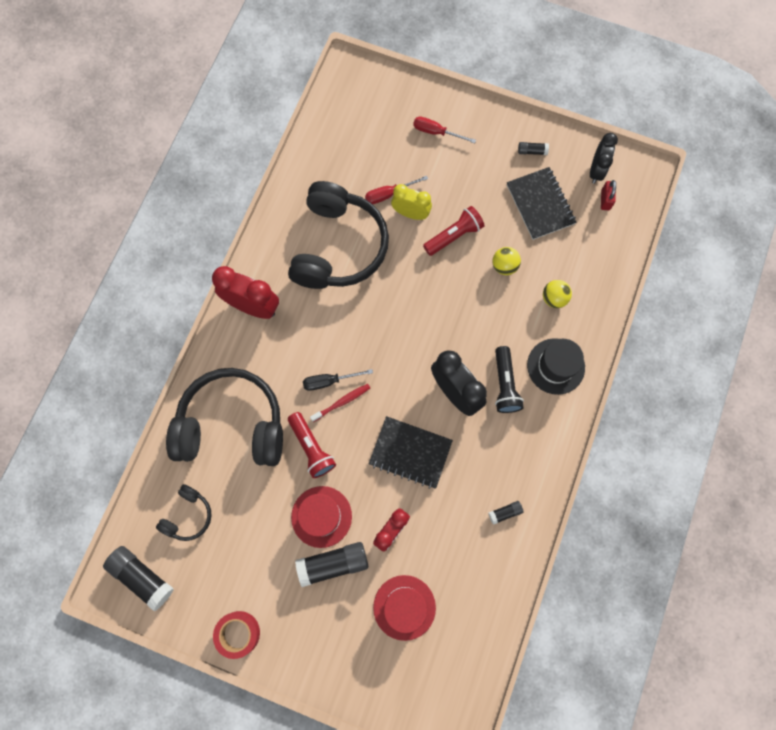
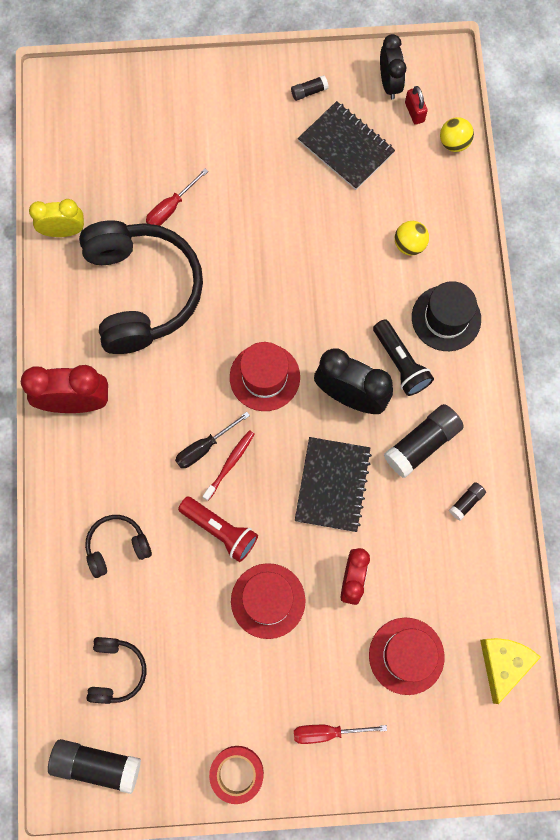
camera: 25 degrees left, 0 degrees up
(232, 425) = (117, 546): black headphones -> black headphones, size x0.46
(333, 564) = (306, 646): black glue stick -> black glue stick (422, 444)
(398, 349) = (264, 377): none -> red hat
(410, 213) = (206, 219): yellow clock -> yellow clock (64, 231)
(410, 453) = (333, 485): black notebook -> black notebook turned 75 degrees counterclockwise
(436, 132) = (191, 115): red screwdriver -> red screwdriver (327, 732)
(454, 235) = (267, 223): red flashlight -> none
(475, 649) = (503, 664): none -> yellow cheese
(504, 266) = (338, 232): yellow ball -> yellow ball (454, 143)

